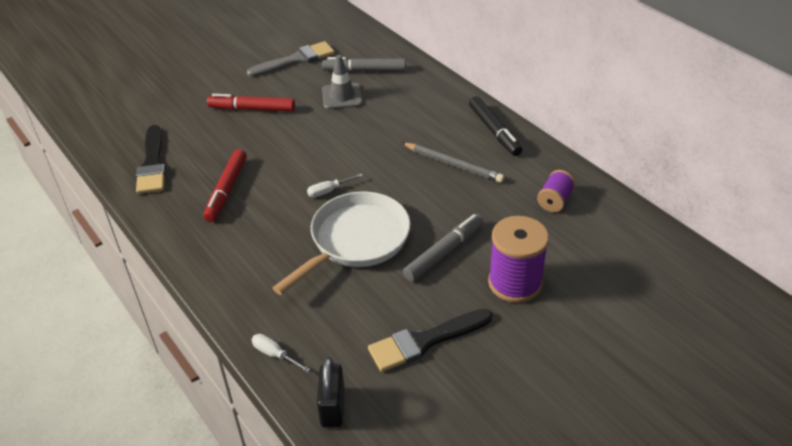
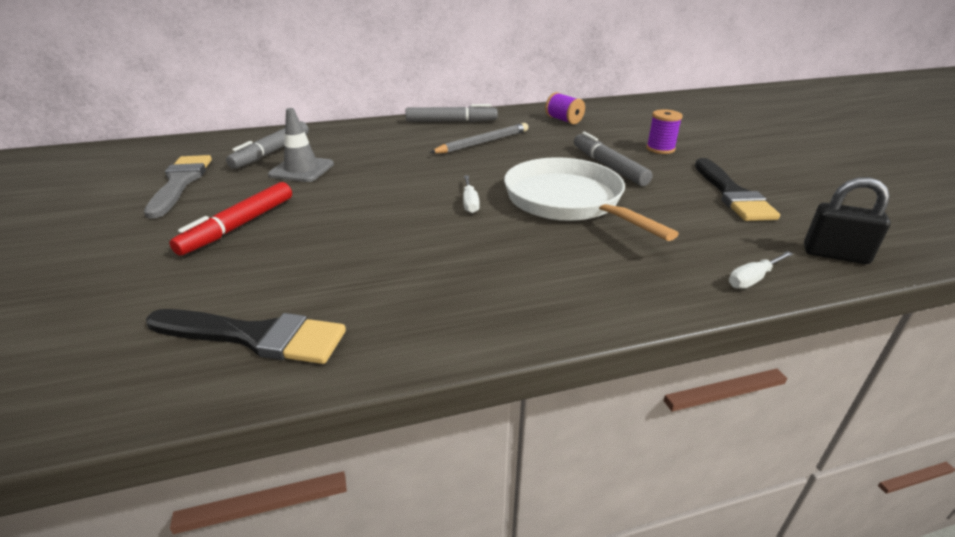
camera: 70 degrees left, 10 degrees down
(226, 190) = (403, 270): red marker -> none
(494, 131) = (451, 121): black marker -> grey marker
(515, 283) = (660, 149): purple spool -> purple spool, size x0.56

